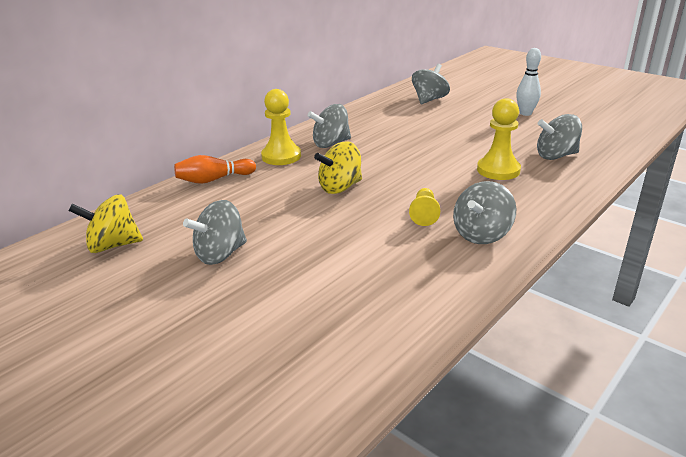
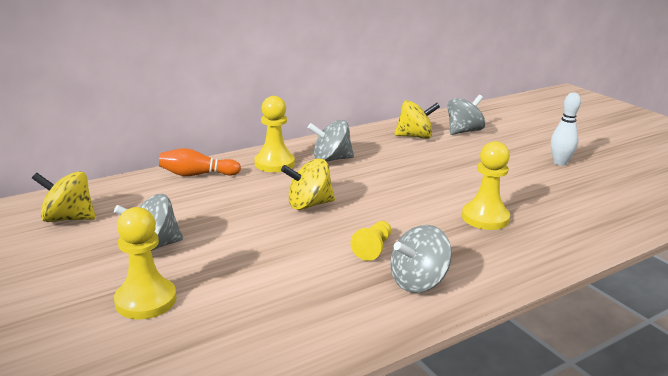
camera: 15 degrees right, 5 degrees down
(251, 304) = (146, 300): none -> yellow pawn
(391, 111) = (415, 136): none -> yellow spinning top
(556, 156) = (561, 214): grey spinning top -> none

